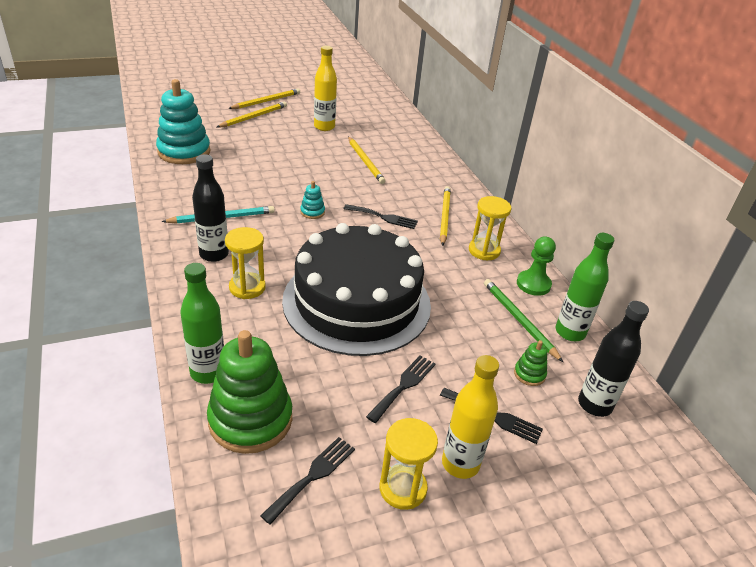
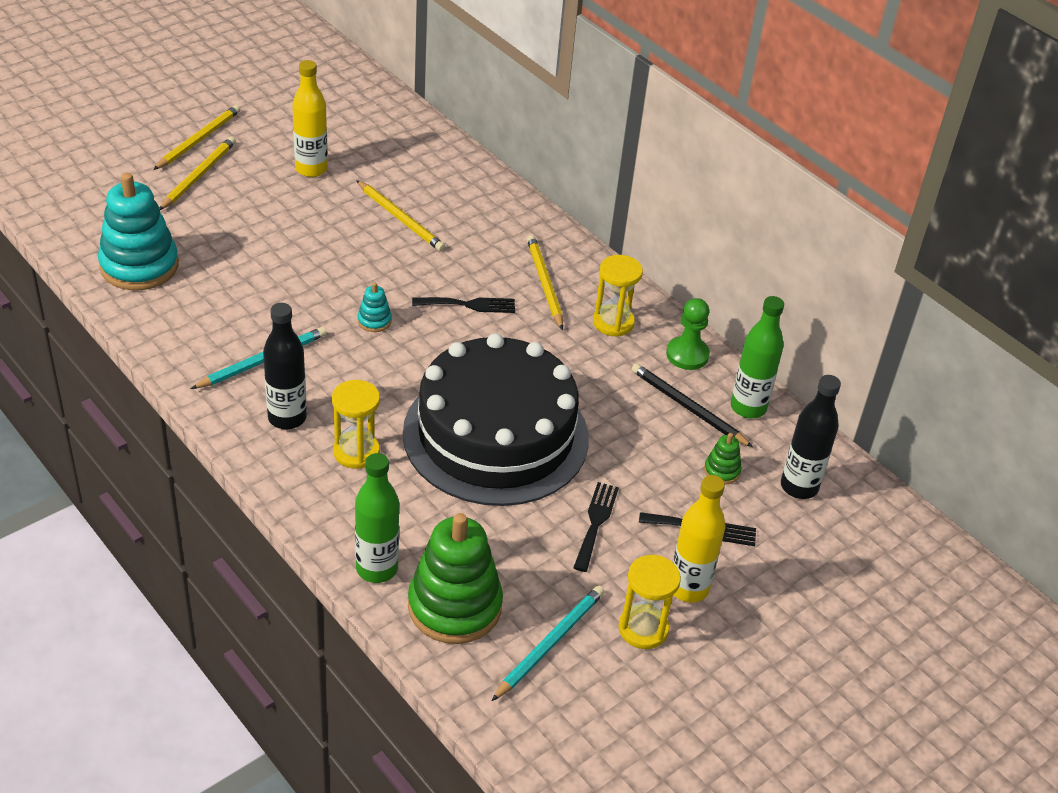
camera: 20 degrees left, 5 degrees up
(312, 476) = (550, 643): black fork -> turquoise pencil
(519, 320) = (688, 407): green pencil -> black pencil

